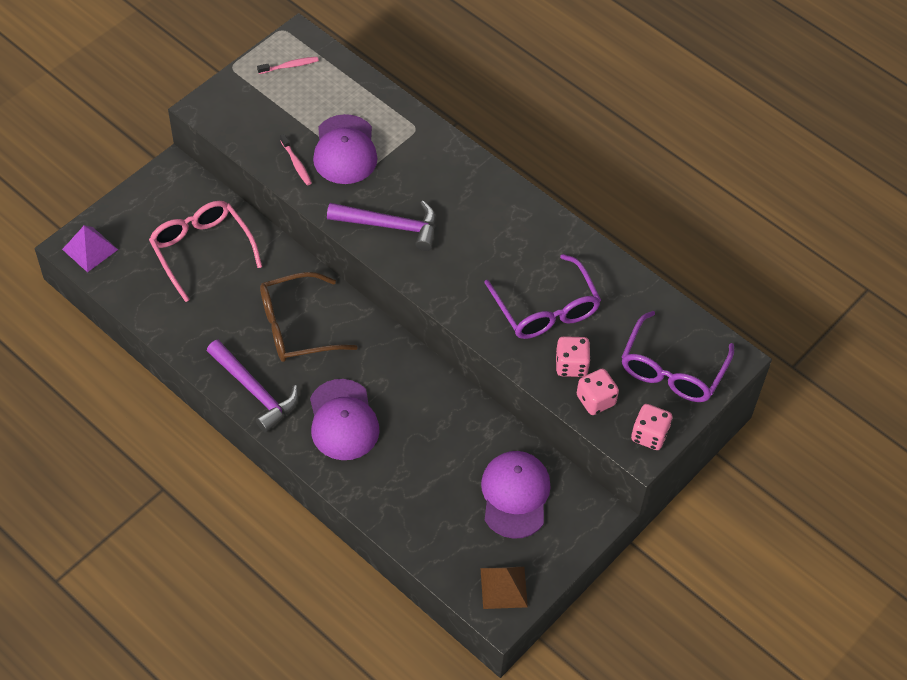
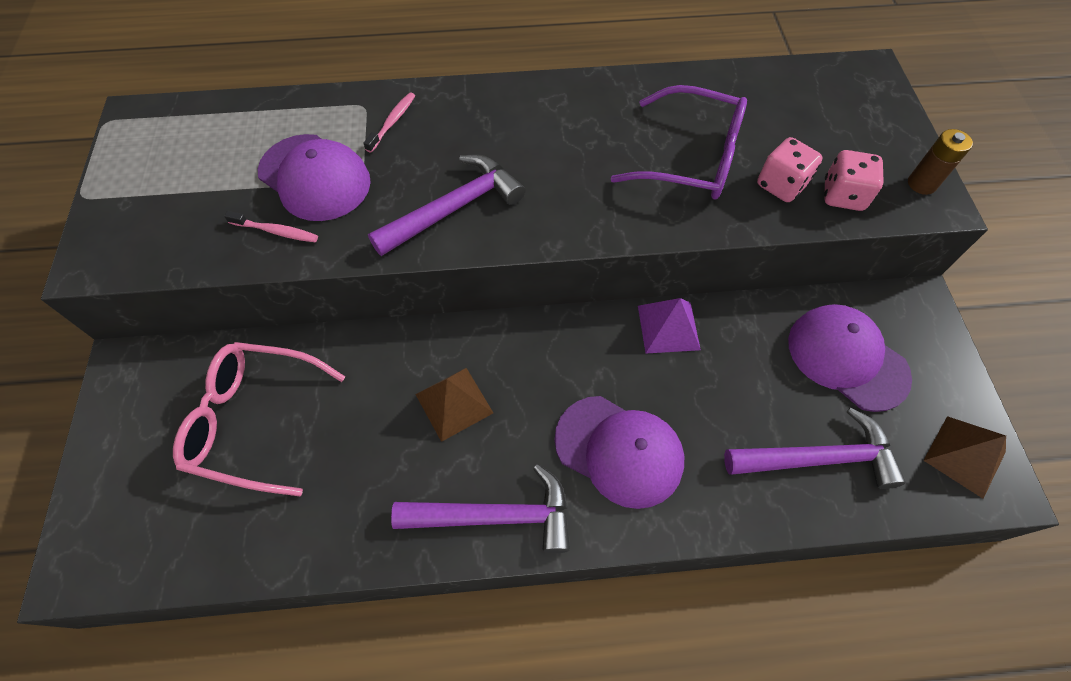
camera: 45 degrees left, 5 degrees up
(90, 249) = (104, 550): purple pyramid -> purple pyramid (668, 327)
(290, 66) = (154, 147): pink toothbrush -> pink toothbrush (392, 122)
(296, 327) = (454, 403): brown glasses -> brown pyramid
(431, 516) = (818, 458): none -> purple hammer
(649, 435) = (921, 184): pink dice -> brown battery
(672, 370) = (851, 117): purple glasses -> none

